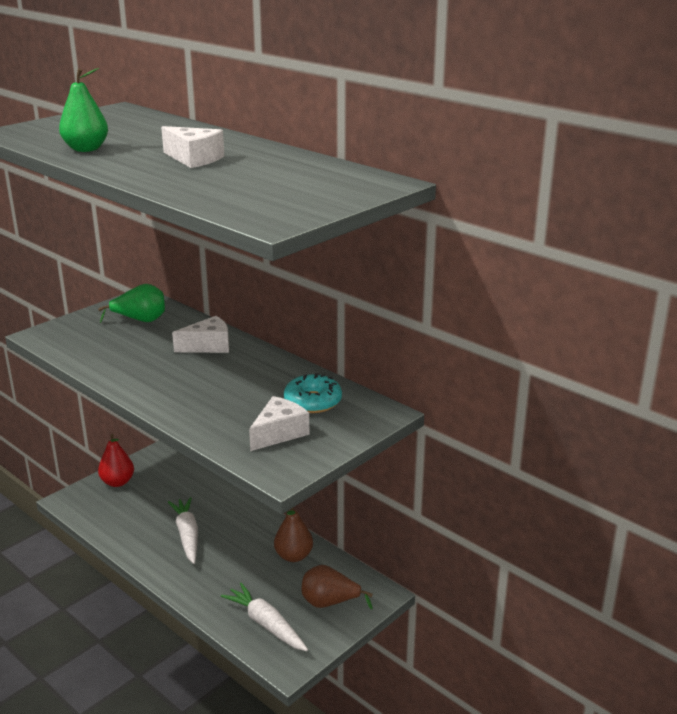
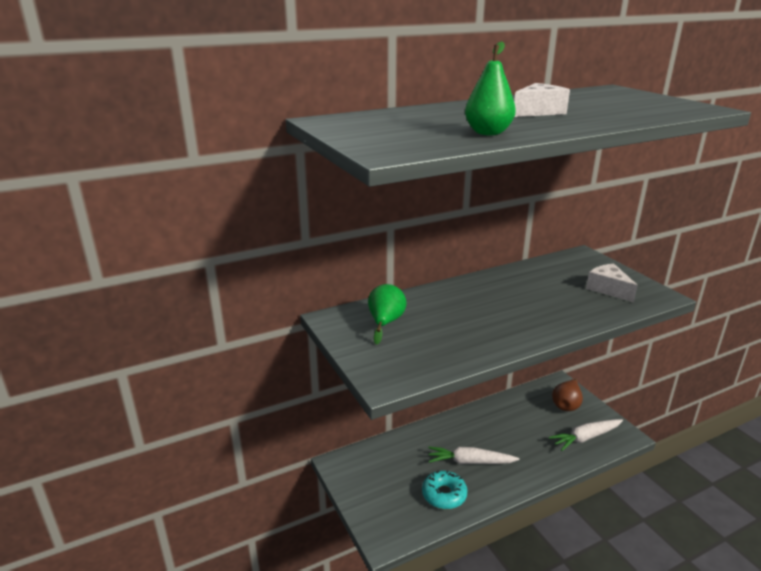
camera: 70 degrees left, 0 degrees up
(117, 482) = (370, 497): red pear -> none
(208, 346) = (457, 297): white cheese -> none
(293, 556) = (512, 410): brown pear -> none
(313, 401) = (564, 272): turquoise donut -> turquoise donut (444, 495)

